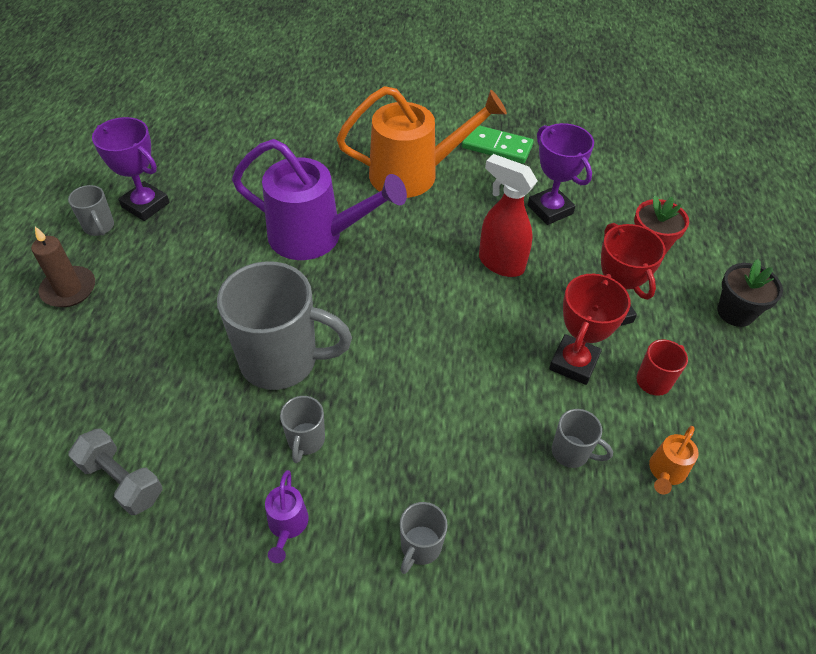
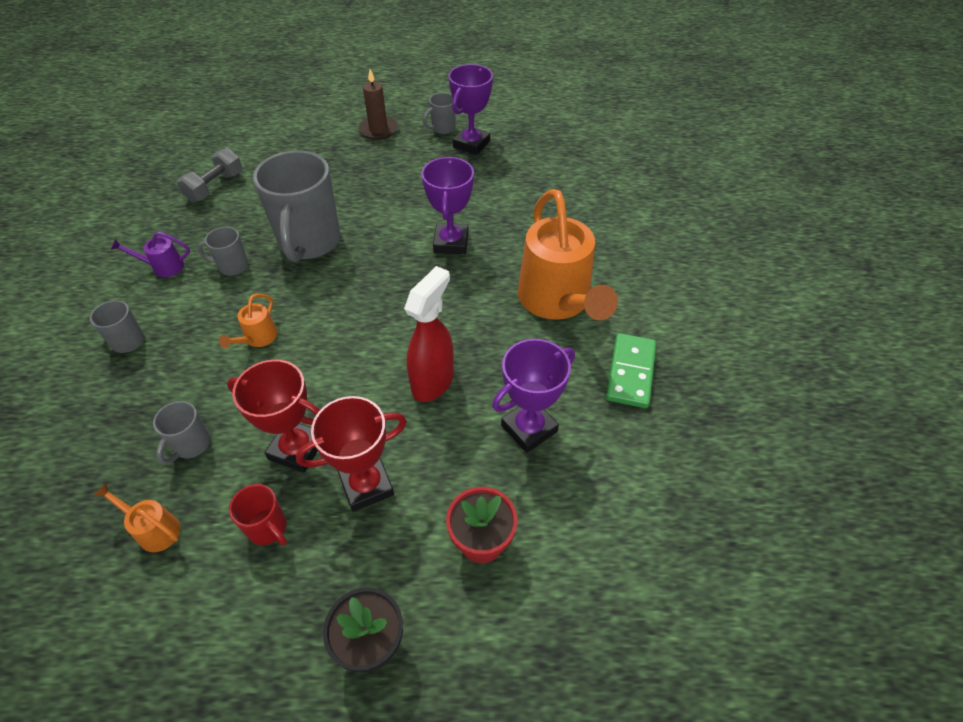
camera: 85 degrees right, 0 degrees up
(316, 236) = (451, 242): purple watering can -> purple trophy
(432, 404) = (258, 338): none -> orange watering can

